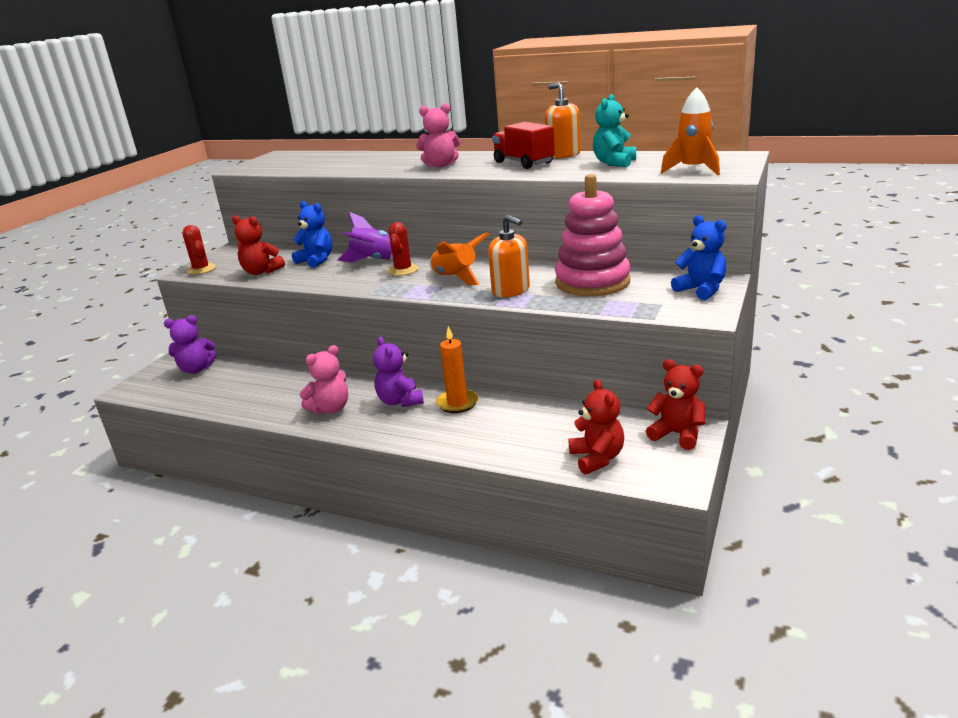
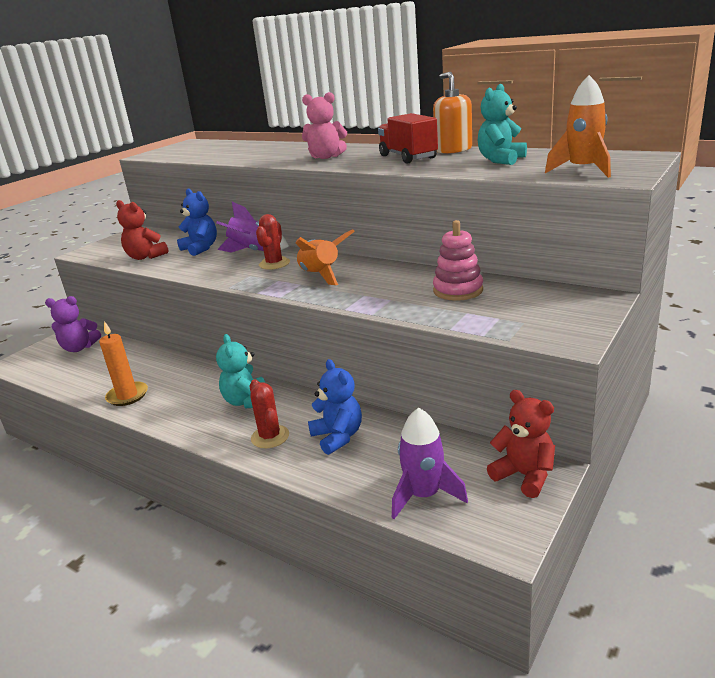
camera: 10 degrees right, 0 degrees up
(201, 269) = (96, 251): red cactus -> red cactus (270, 437)
(330, 409) = (178, 403): pink teddy bear -> none
(400, 401) = (247, 401): purple teddy bear -> turquoise teddy bear
(457, 403) = (302, 410): orange candle -> orange candle (127, 396)
(511, 290) = (368, 294): orange soap dispenser -> none
(592, 282) = (458, 290): pink stacking toy -> pink stacking toy, size x0.61
(597, 458) = (424, 495): red teddy bear -> purple rocket
(701, 290) = (575, 308): blue teddy bear -> blue teddy bear (338, 437)

